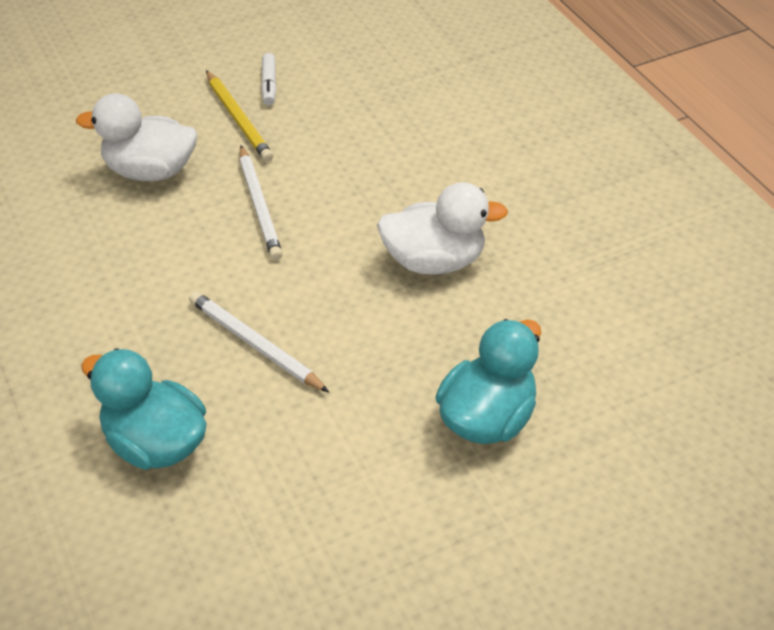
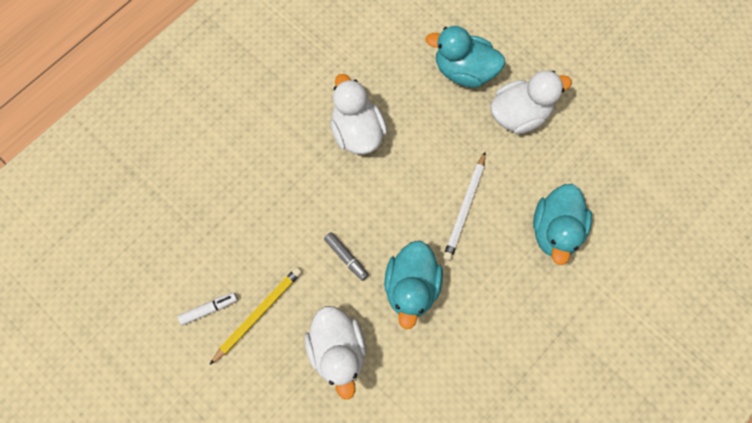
camera: 110 degrees left, 25 degrees up
(181, 255) = (411, 287): none -> turquoise duck
(259, 205) = (346, 257): white pencil -> grey marker
(374, 467) = (519, 114): none -> white duck

